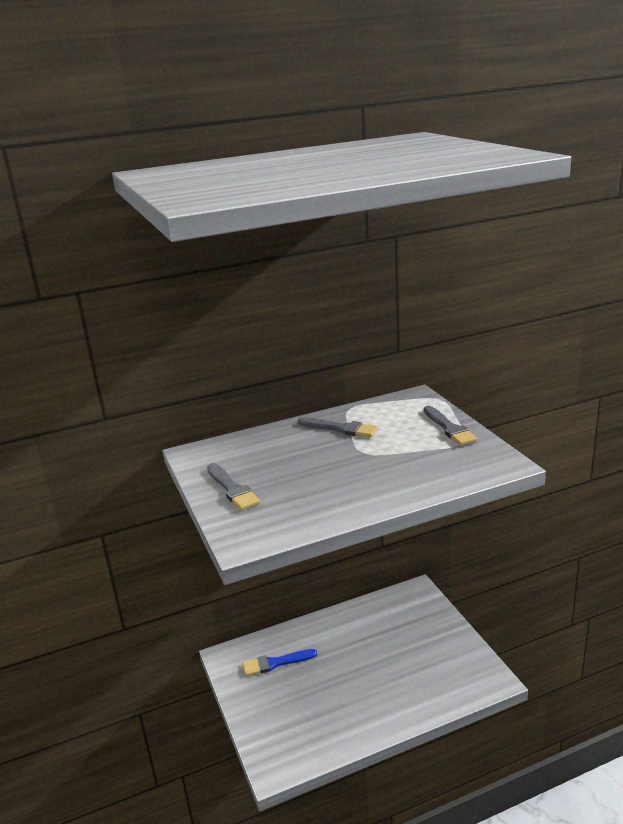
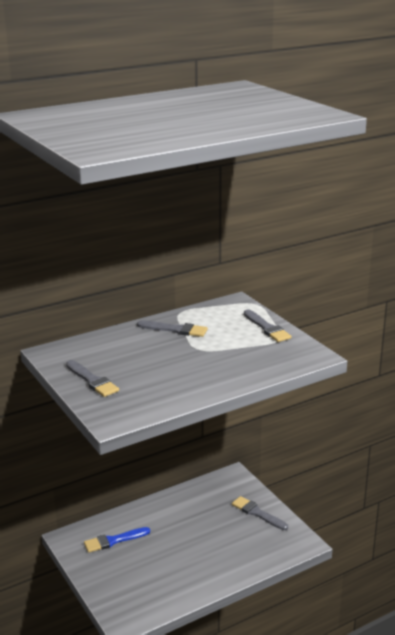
camera: 10 degrees left, 0 degrees up
(441, 638) = (257, 513): none -> grey brush

